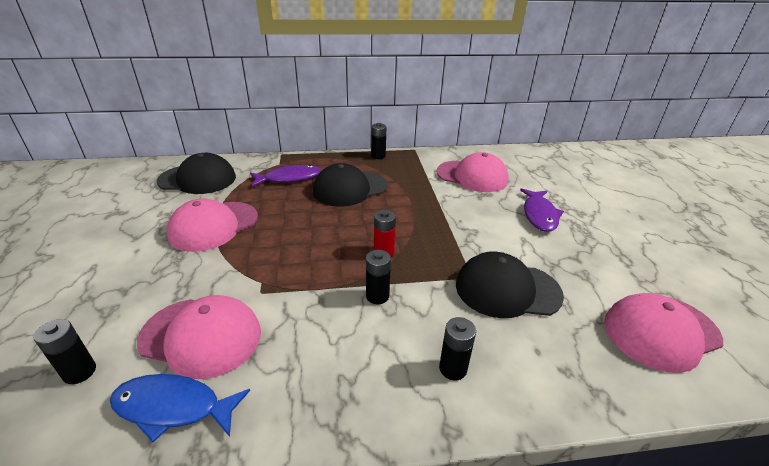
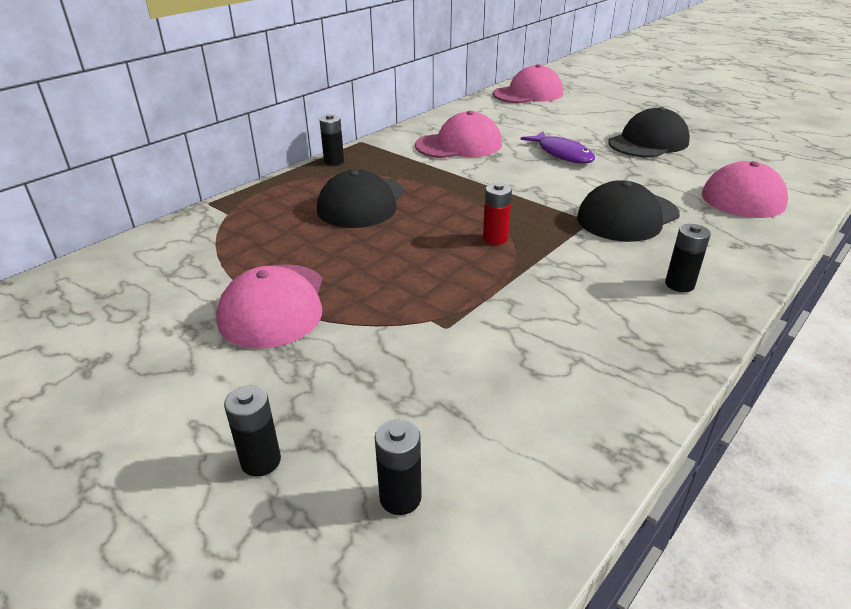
camera: 40 degrees left, 0 degrees up
(173, 407) = (544, 447): blue fish -> none
(197, 179) = (142, 274): black cap -> black cap (648, 142)
(201, 336) = (461, 390): pink cap -> pink cap (528, 94)
(289, 178) = (271, 222): purple fish -> none
(377, 296) = (549, 272): black battery -> black battery (261, 461)

